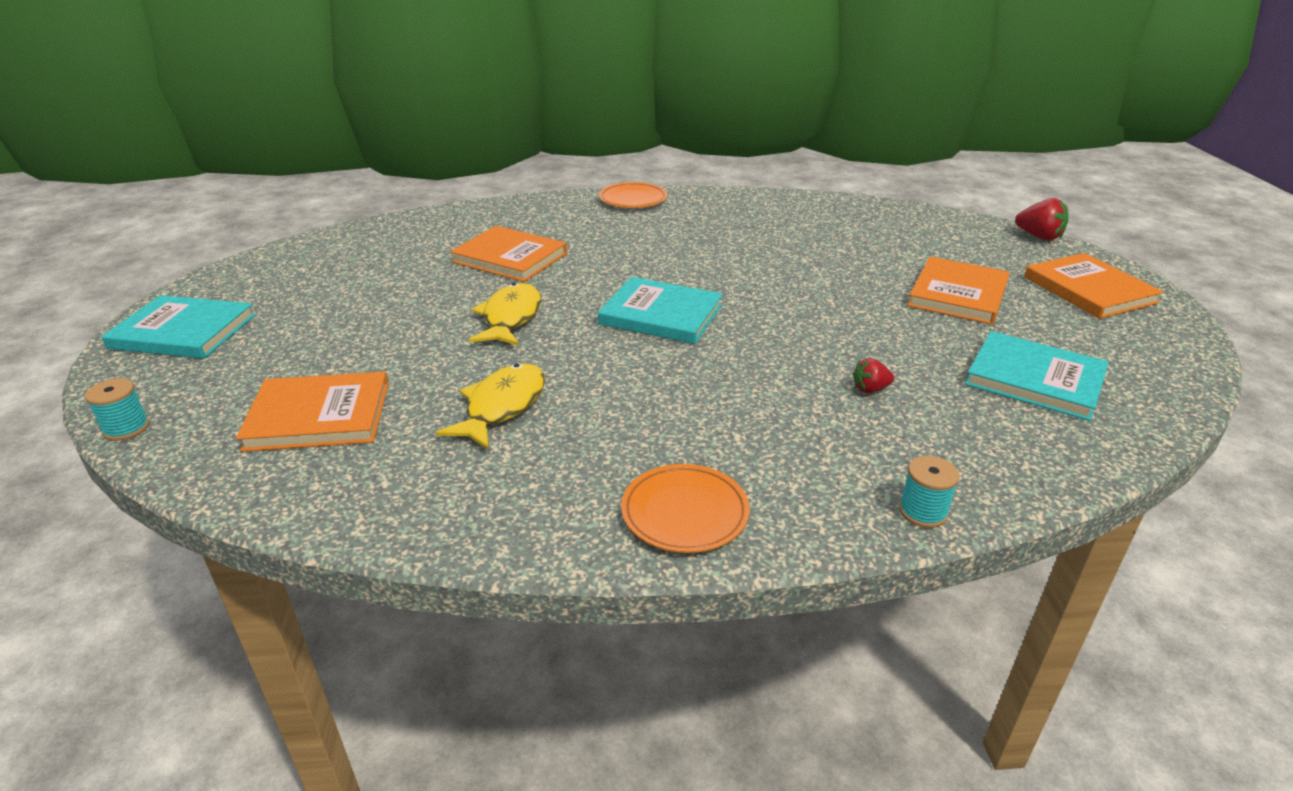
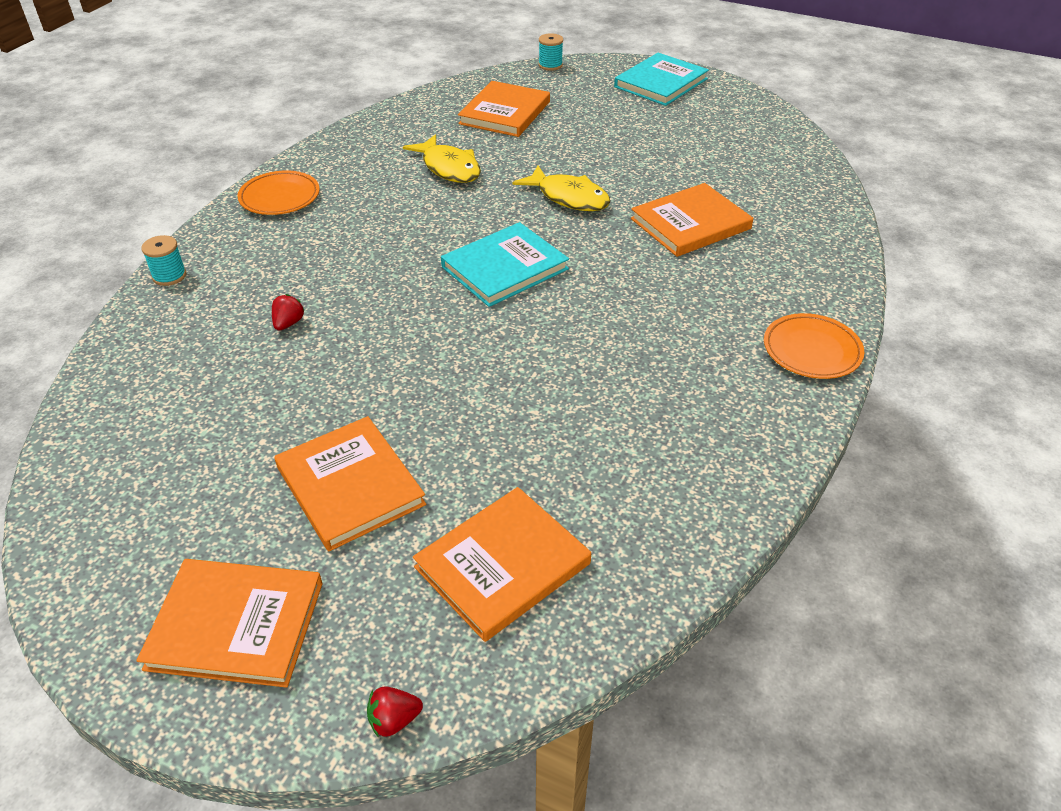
camera: 120 degrees right, 10 degrees up
(923, 237) = (502, 565): none -> orange book
(1034, 379) = (187, 426): turquoise book -> none
(1039, 237) = (394, 720): red strawberry -> red strawberry, size x0.62

